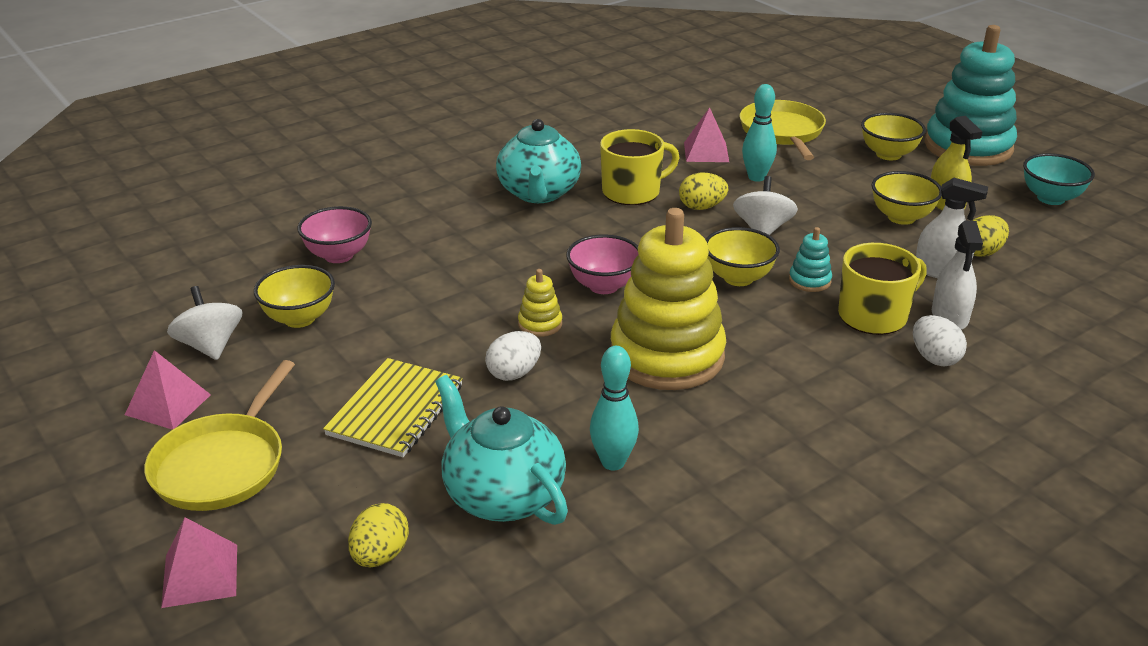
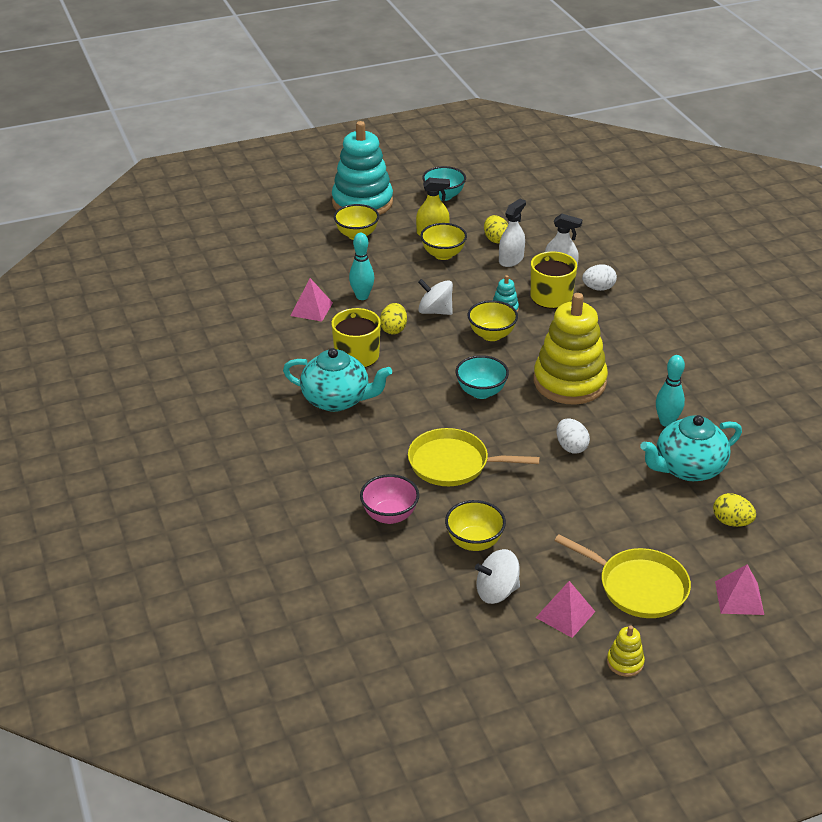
camera: 75 degrees left, 5 degrees up
(396, 410) = (597, 503): yellow notebook -> none
(540, 324) = (518, 427): yellow stacking toy -> yellow stacking toy (625, 662)
(603, 286) = (481, 392): pink bowl -> turquoise bowl
(782, 132) = (298, 268): yellow pan -> yellow pan (453, 464)

